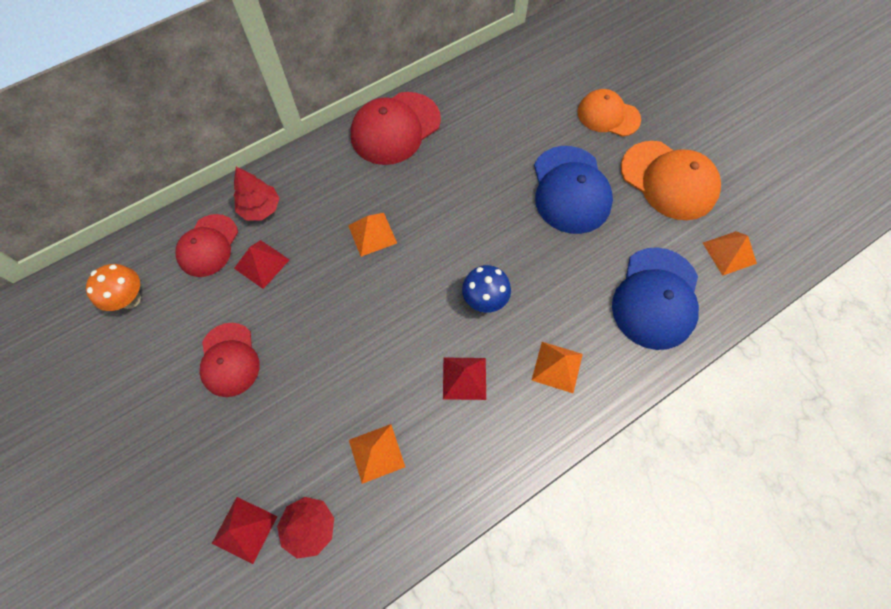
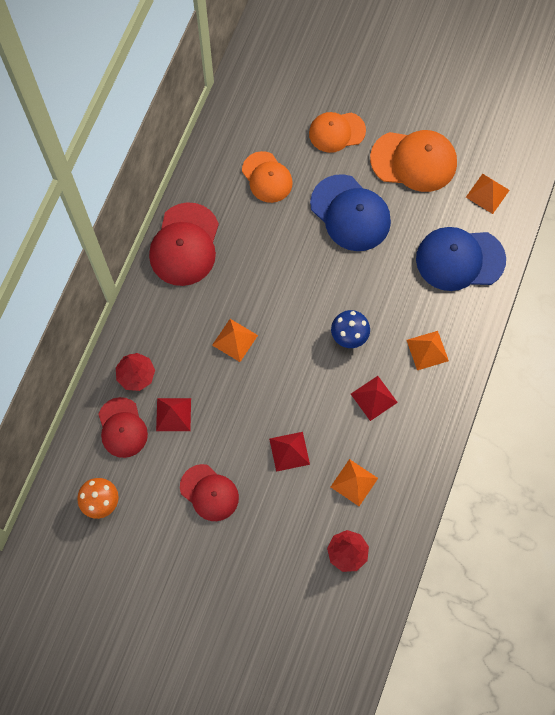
camera: 35 degrees left, 5 degrees up
(244, 529) = (309, 582): red pyramid -> red pyramid (289, 451)
(513, 116) = (267, 177): none -> orange cap
(656, 298) = (460, 259): blue cap -> blue cap turned 105 degrees clockwise

